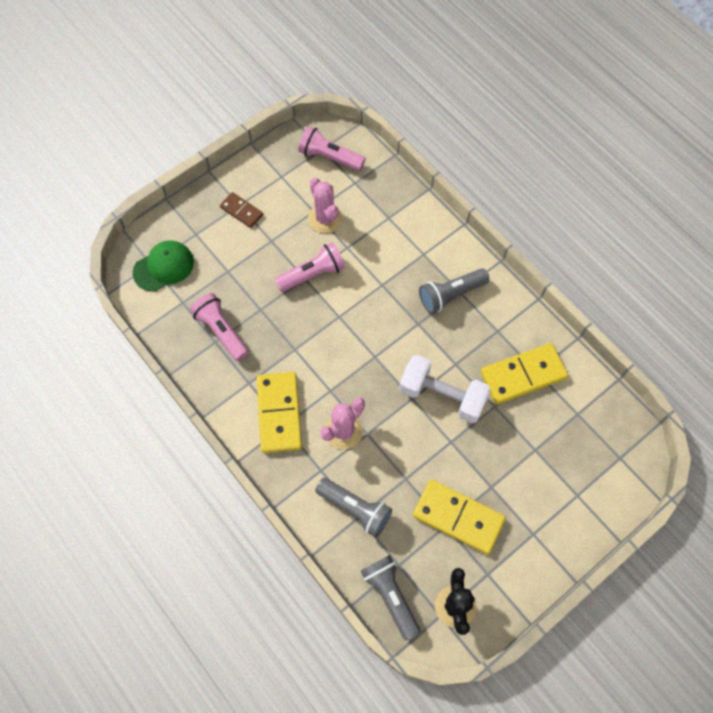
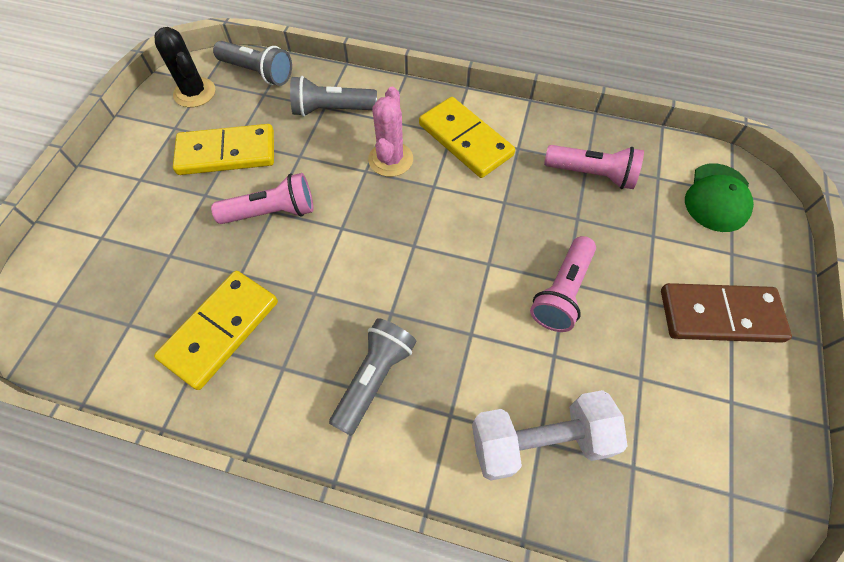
camera: 145 degrees right, 5 degrees down
(241, 211) = (720, 315): brown domino -> brown domino, size x1.78
(325, 218) = (617, 377): pink cactus -> none
(329, 157) = (707, 486): pink flashlight -> pink flashlight (272, 212)
(442, 396) = (309, 249): white dumbbell -> white dumbbell (539, 441)

